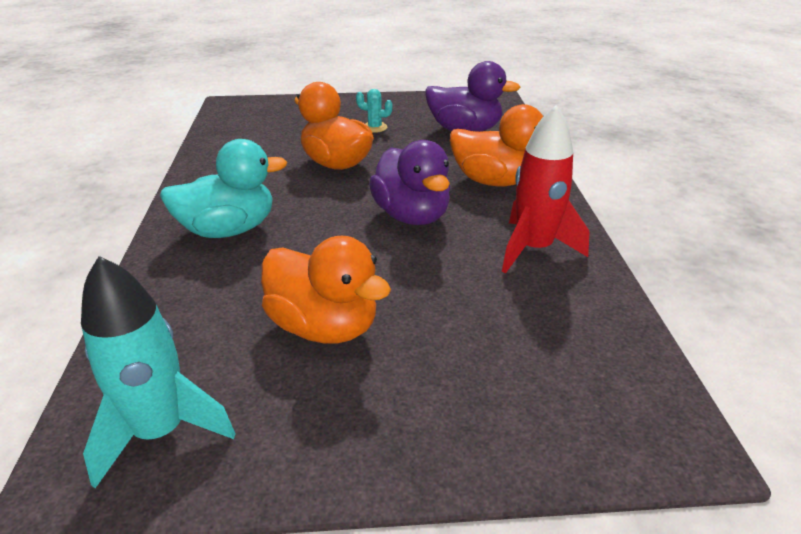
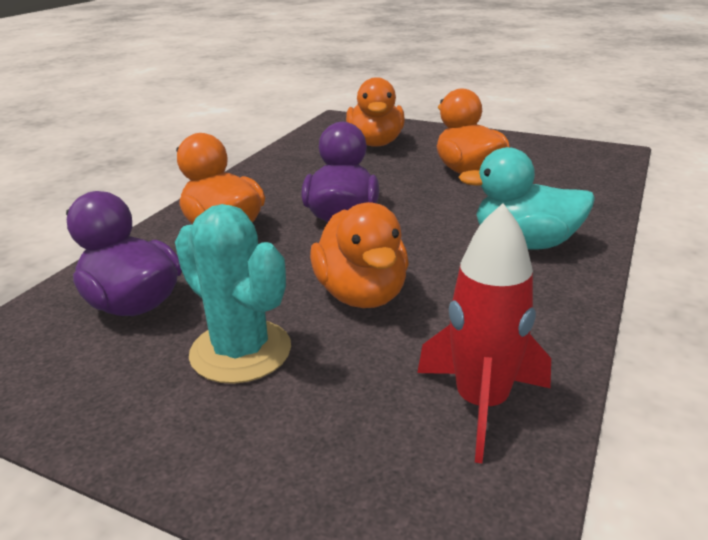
camera: 150 degrees left, 5 degrees down
(160, 432) = (572, 156): turquoise rocket -> none
(374, 127) = (240, 351): turquoise cactus -> turquoise cactus, size x2.21
(511, 363) = (375, 143): none -> orange duck
(533, 249) = (284, 177): red rocket -> red rocket (481, 403)

